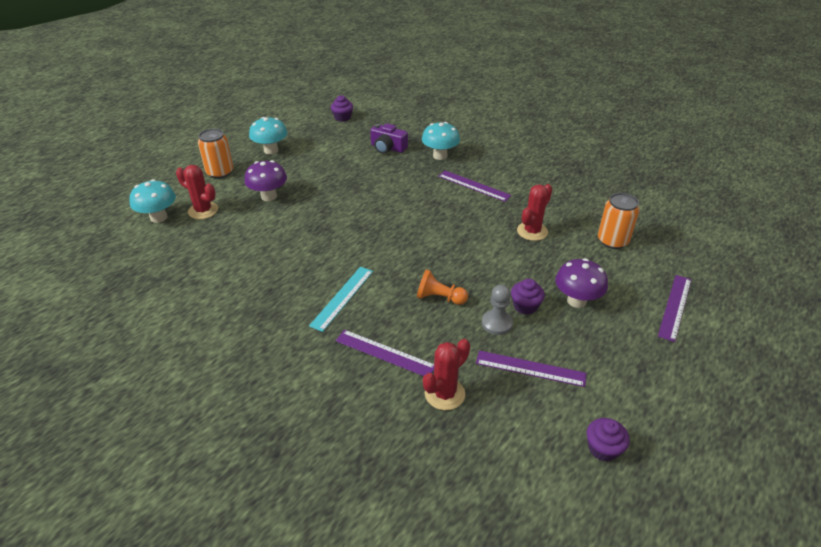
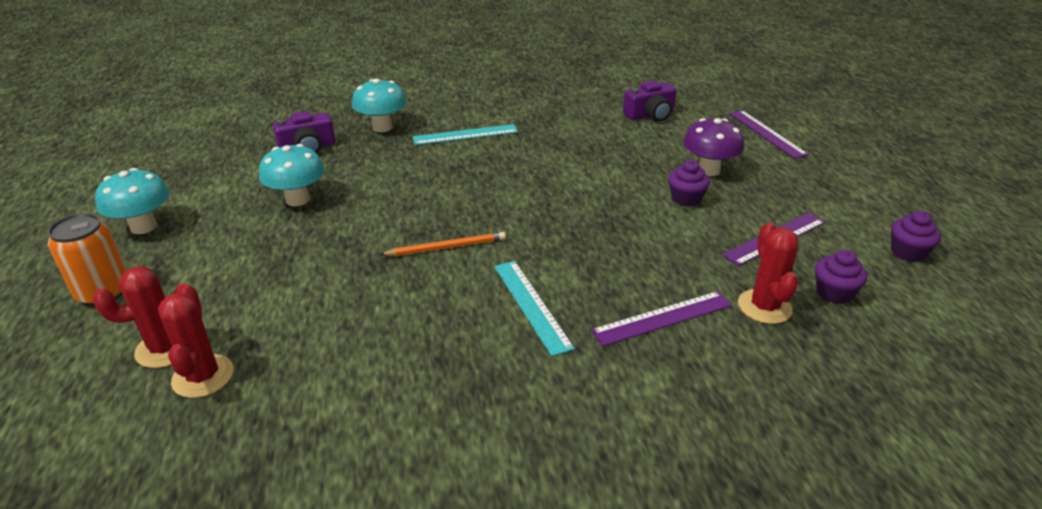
camera: 50 degrees left, 5 degrees down
(158, 217) = (97, 405): turquoise mushroom -> turquoise mushroom (297, 199)
(269, 196) = (242, 273): purple mushroom -> none
(342, 117) = (187, 146): purple cupcake -> purple cupcake (834, 293)
(358, 242) = (446, 247): none -> orange pencil
(439, 298) = (615, 240): orange pawn -> none
(474, 186) = (465, 135): purple ruler -> turquoise ruler
(497, 323) = (693, 225): grey pawn -> none
(532, 231) = (583, 142): red cactus -> red cactus (203, 376)
(612, 241) = (650, 115): orange can -> purple camera

